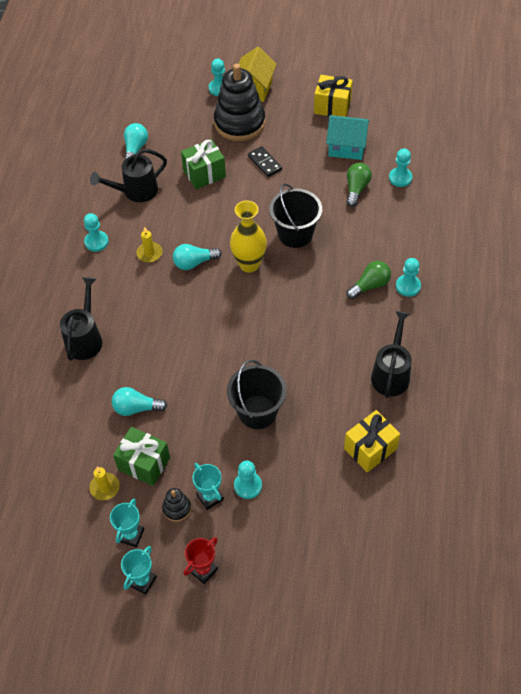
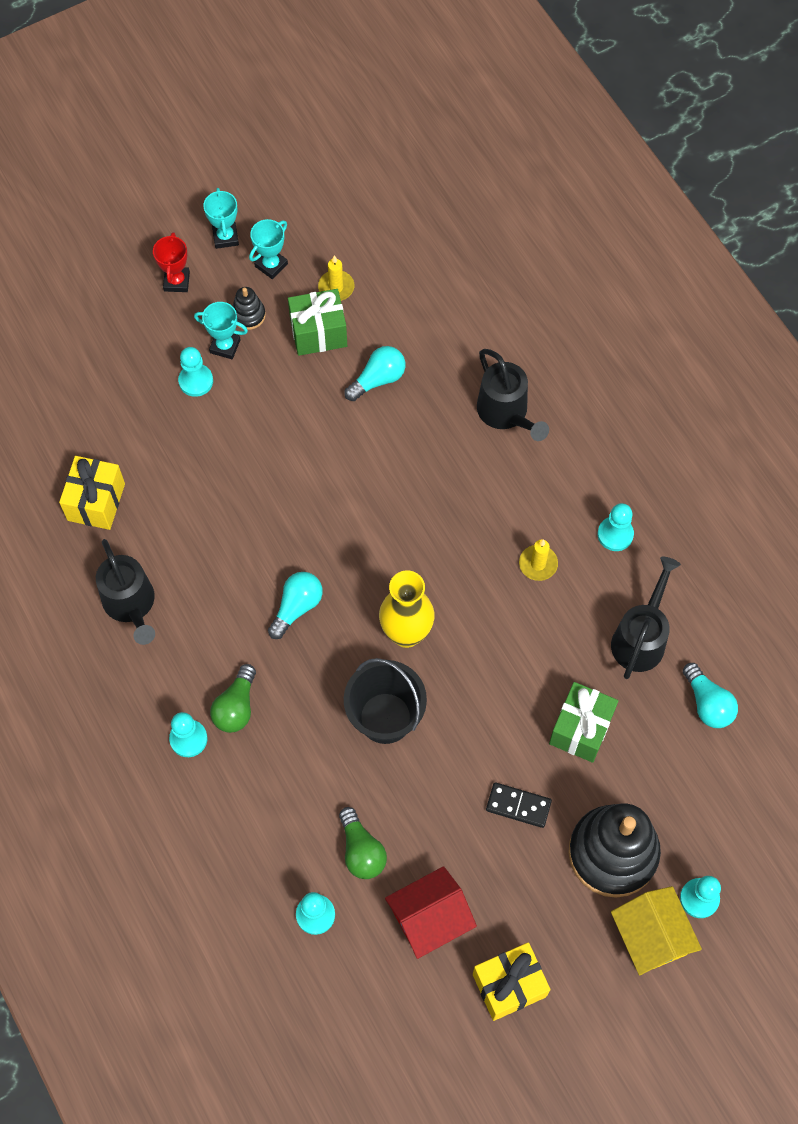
camera: 140 degrees right, 10 degrees up
(131, 535) = (271, 265): turquoise trophy -> turquoise trophy turned 60 degrees clockwise
(194, 262) = (473, 589): turquoise light bulb -> turquoise light bulb (296, 607)
(257, 412) = (247, 461): black bucket -> none
(347, 147) = (430, 919): turquoise house -> red house

